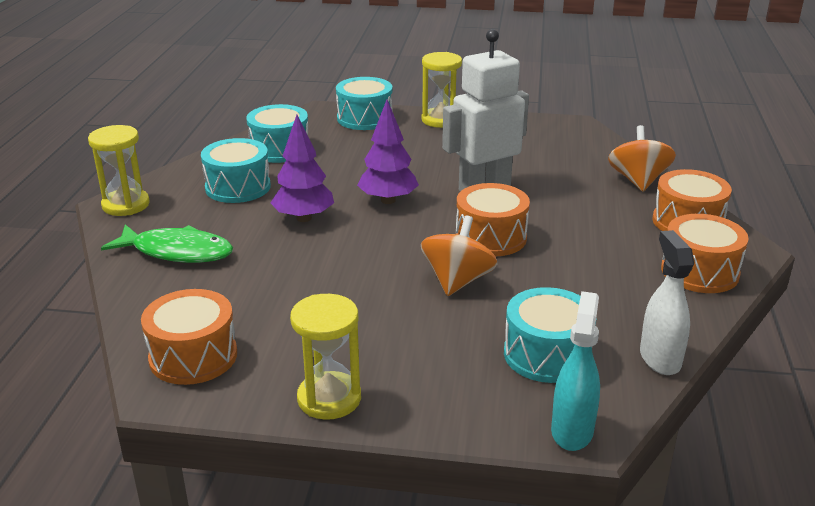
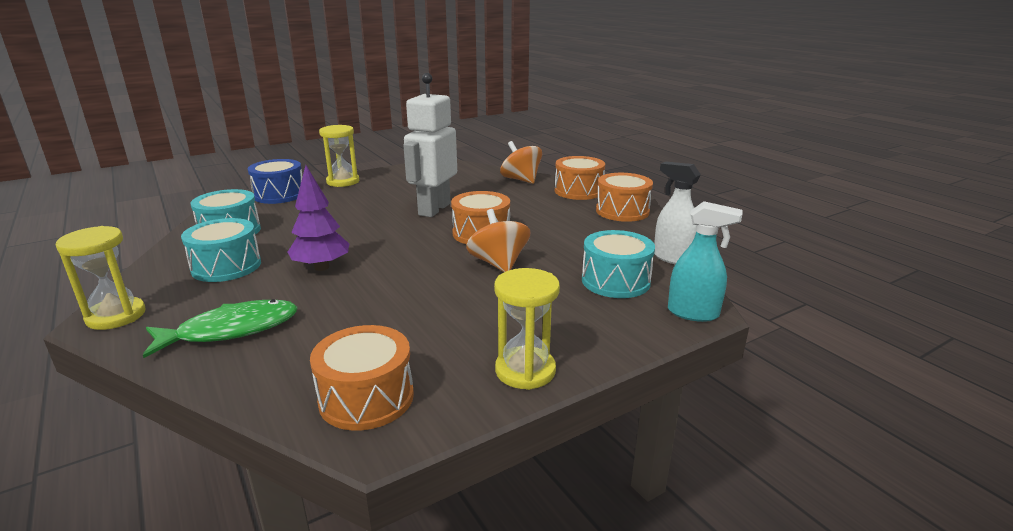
camera: 40 degrees left, 5 degrees down
(365, 118) = (279, 195): turquoise drum -> blue drum
(388, 200) = (375, 236): purple tree -> none
(572, 430) = (693, 313): turquoise spray bottle -> turquoise spray bottle turned 135 degrees clockwise

